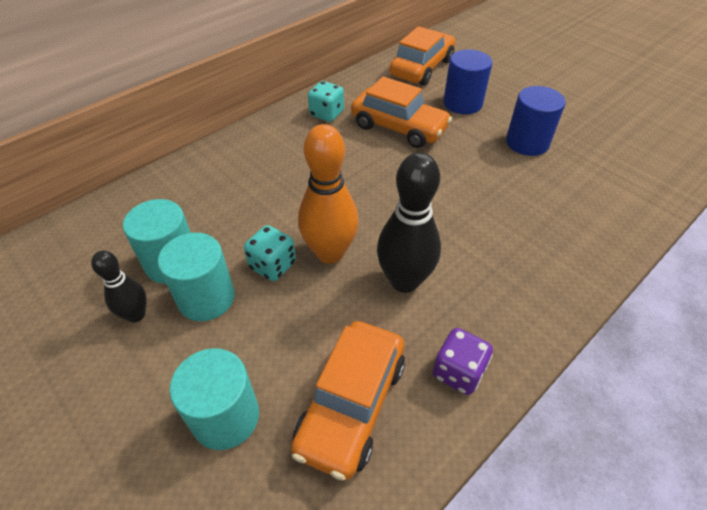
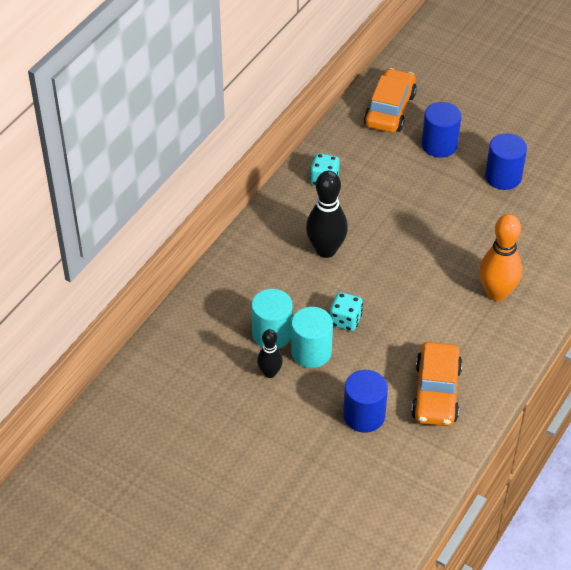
camera: 15 degrees left, 0 degrees up
(226, 417) = (364, 415): turquoise cylinder -> blue cylinder
(330, 253) = (382, 303): orange bowling pin -> orange bowling pin (496, 293)
(399, 127) = (392, 182): orange car -> none
(404, 281) = (442, 311): black bowling pin -> black bowling pin (326, 250)
(458, 372) = (494, 361): purple dice -> none

